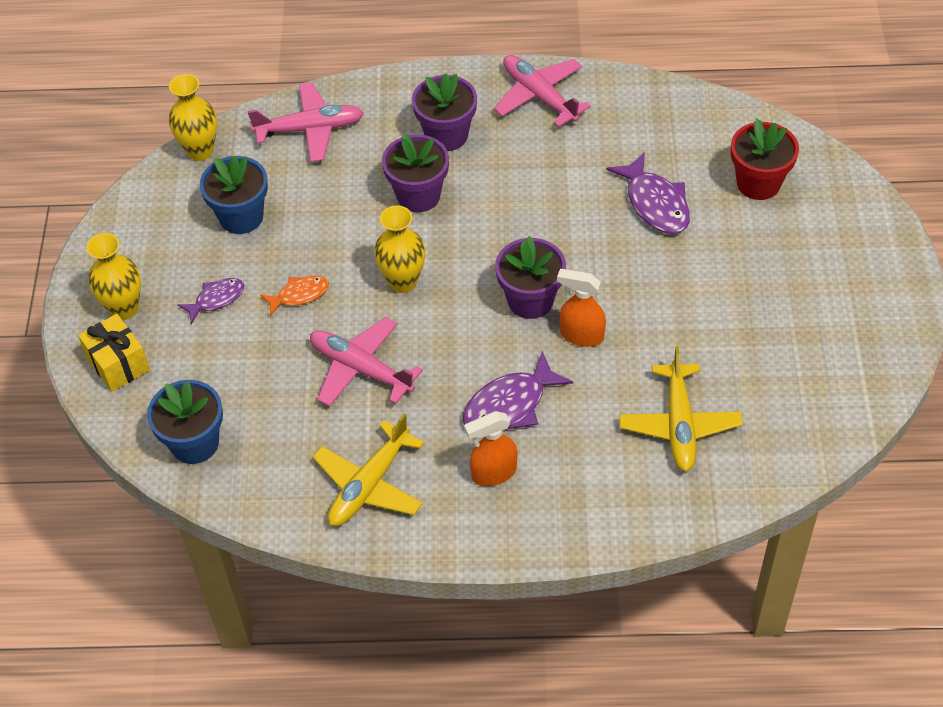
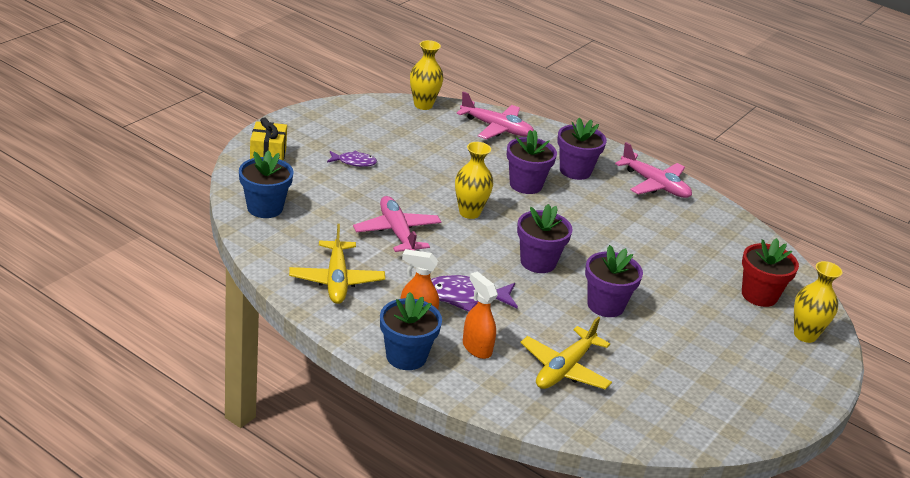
camera: 30 degrees right, 20 degrees down
(124, 308) = (300, 139): yellow vase -> yellow vase (805, 335)
(241, 217) = (411, 140): blue flower pot -> blue flower pot (406, 356)
(299, 295) = (402, 185): orange fish -> none
(369, 485) = (337, 280): yellow plane -> yellow plane turned 75 degrees counterclockwise
(539, 96) = (655, 185): pink plane -> pink plane turned 135 degrees clockwise
(581, 335) = (551, 294): orange spray bottle -> orange spray bottle (476, 348)
(641, 309) = (605, 305): none -> purple flower pot
(655, 203) = (674, 266): purple fish -> none

